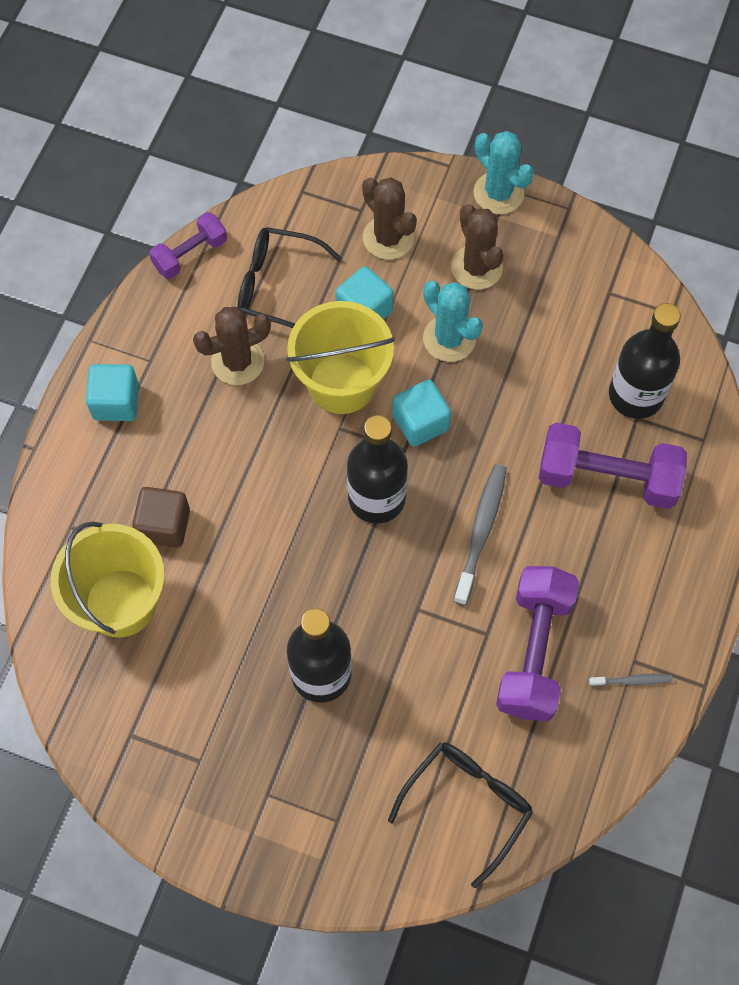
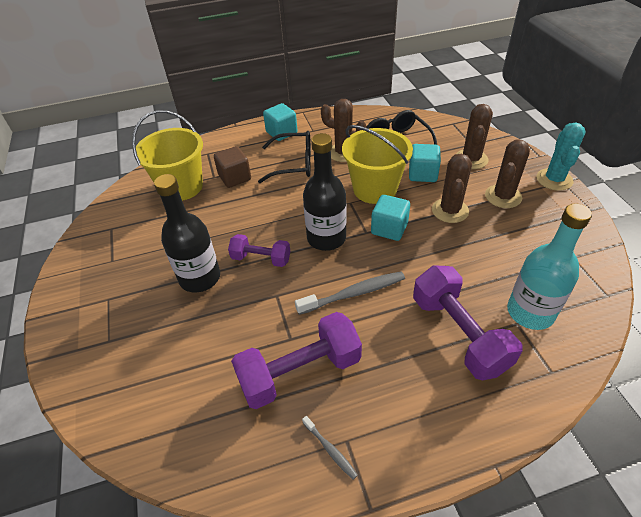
camera: 55 degrees right, 20 degrees down
(190, 254) = (377, 113): purple dumbbell -> purple dumbbell (261, 259)
(449, 339) = (450, 210): turquoise cactus -> brown cactus
(468, 804) = (161, 404): black glasses -> black glasses (294, 164)
(635, 395) = (530, 312): black bottle -> turquoise bottle

